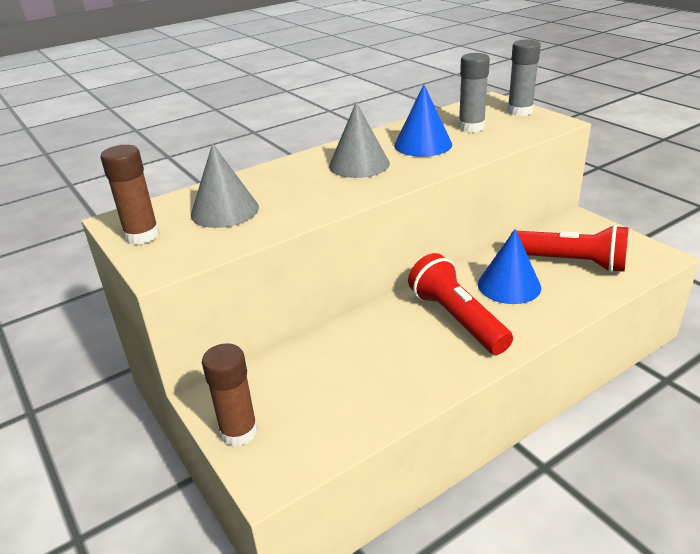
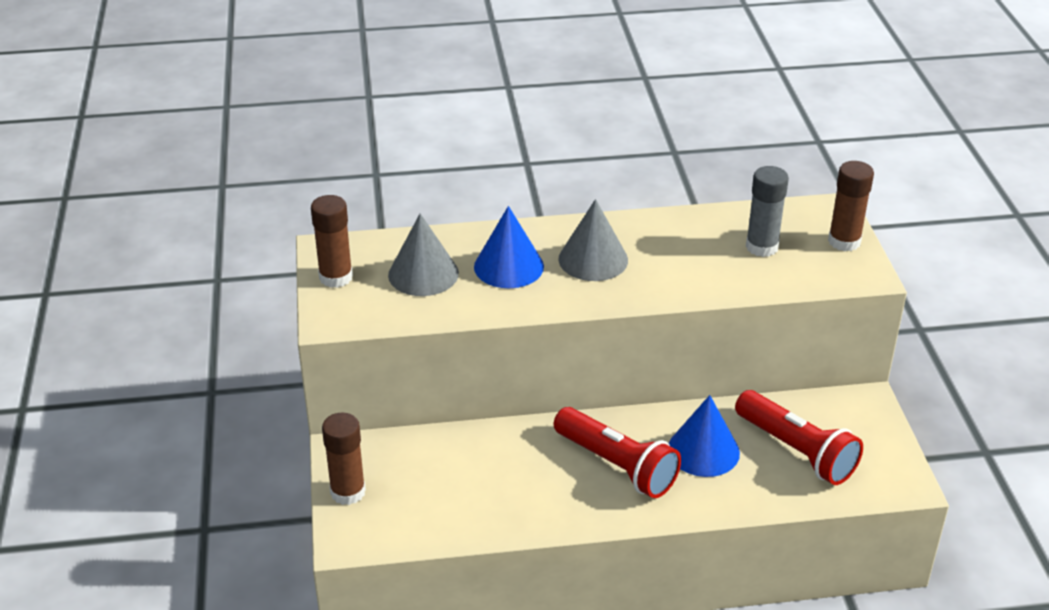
camera: 25 degrees right, 5 degrees up
(423, 144) = (683, 255): blue cone -> blue cone (508, 266)
(457, 319) = (617, 466): red flashlight -> red flashlight turned 135 degrees clockwise
(520, 111) = (844, 241): grey glue stick -> brown glue stick

